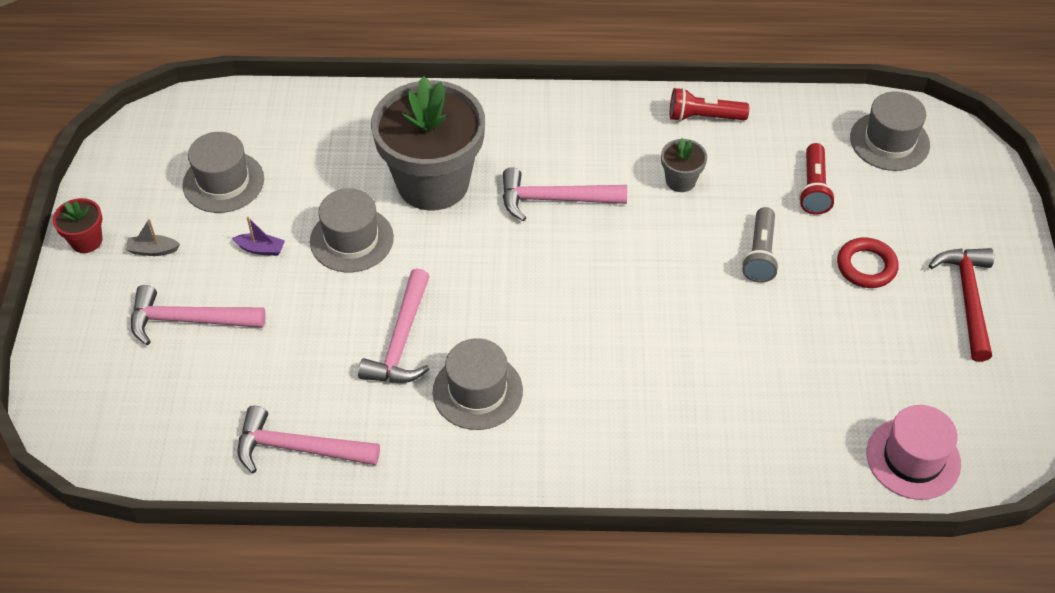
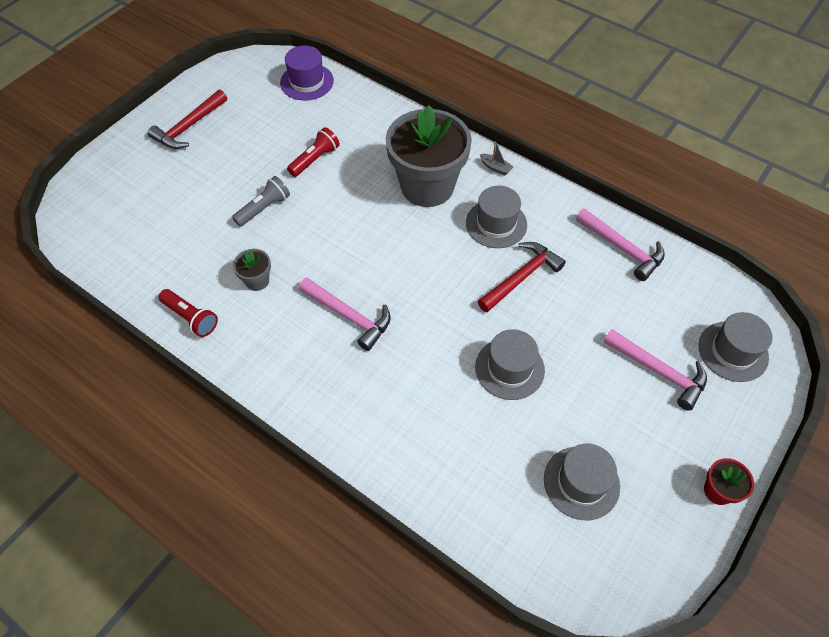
camera: 145 degrees left, 5 degrees up
(153, 250) = (665, 448): grey boat -> grey boat (495, 168)
(261, 249) = (580, 400): purple boat -> none
(401, 340) = (521, 277): pink hammer -> red hammer
(433, 183) = (420, 381): grey flower pot -> grey flower pot (427, 186)
(814, 188) = (186, 228): red flashlight -> red flashlight (315, 159)
(866, 266) = (216, 169): red ring -> none
(889, 141) = (105, 230): grey hat -> grey hat (733, 351)
(913, 458) = (307, 82): pink hat -> purple hat

